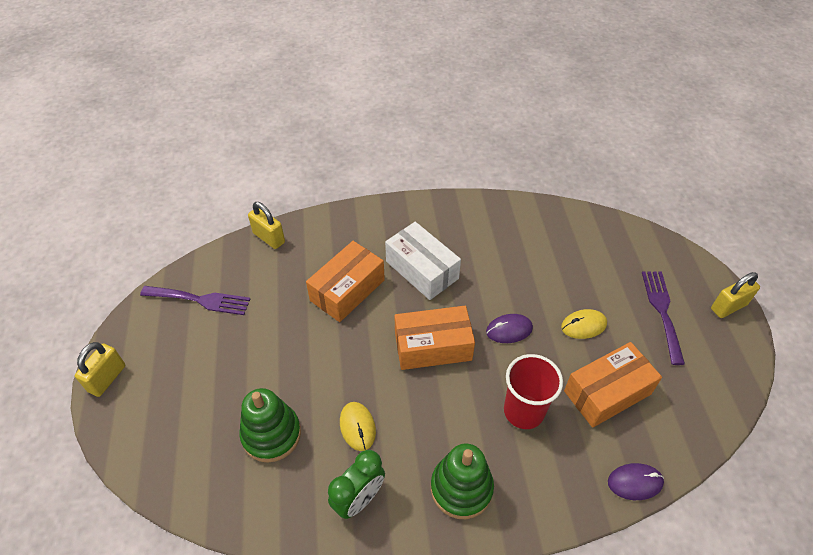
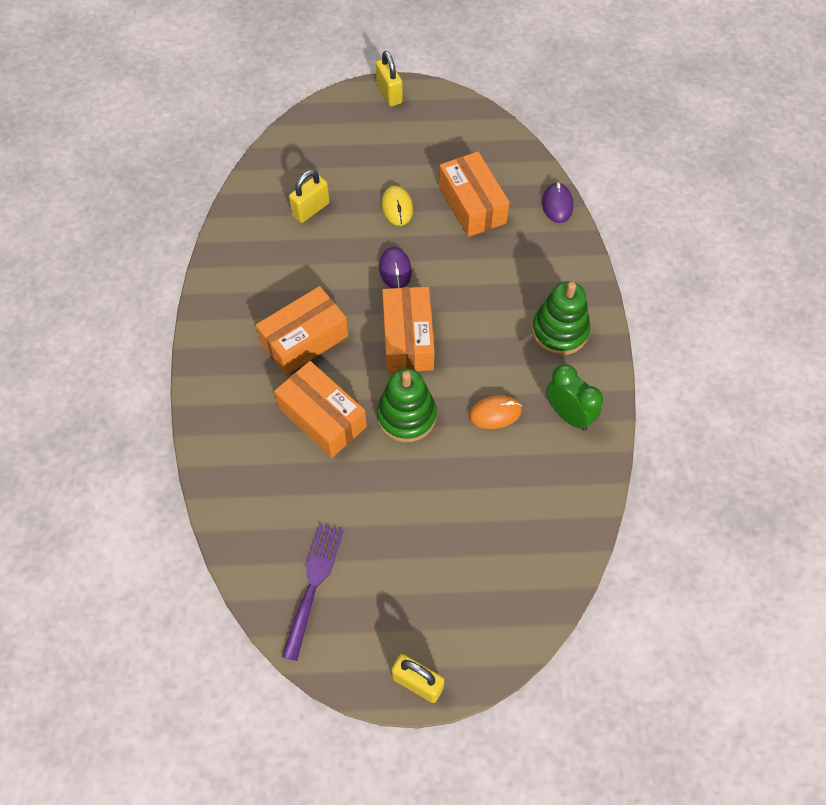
camera: 85 degrees left, 10 degrees up
(269, 238) = (224, 507): yellow padlock -> yellow padlock (311, 209)
(271, 434) = (499, 494): green stacking toy -> green stacking toy (406, 416)
(357, 427) = (495, 413): yellow mouse -> orange mouse
(422, 270) = (304, 340): white box -> orange box
(523, 411) = (487, 272): red cup -> none
(662, 311) = (388, 143): purple fork -> none

